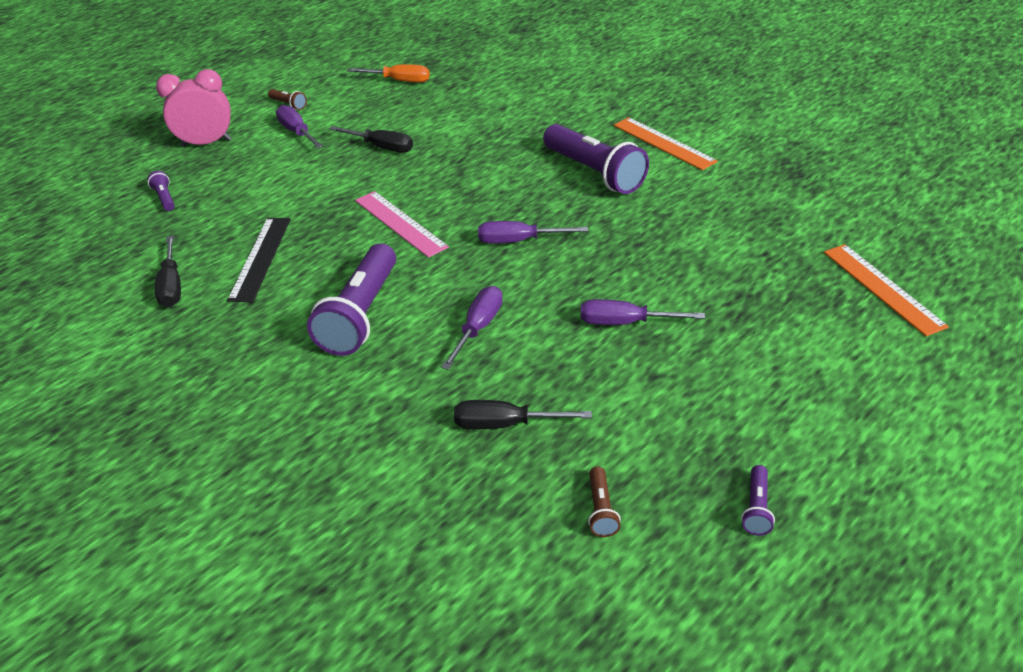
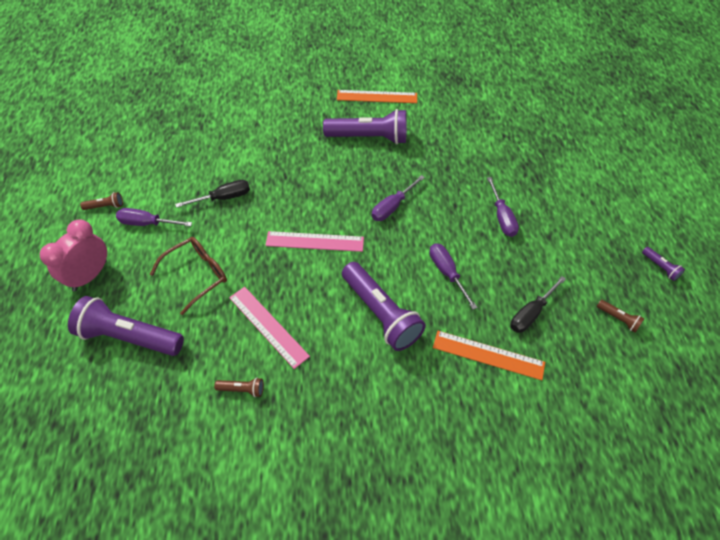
camera: 50 degrees left, 15 degrees up
(165, 198) = (130, 337): purple flashlight -> purple flashlight, size x2.35
(172, 286) = (242, 389): black screwdriver -> brown flashlight
(260, 258) = (268, 326): black ruler -> pink ruler
(271, 188) = (197, 275): none -> brown glasses
(400, 81) = (160, 141): orange screwdriver -> none
(624, 323) = (502, 217): purple screwdriver -> purple screwdriver turned 60 degrees counterclockwise
(883, 288) = (567, 123): orange ruler -> orange ruler (488, 355)

